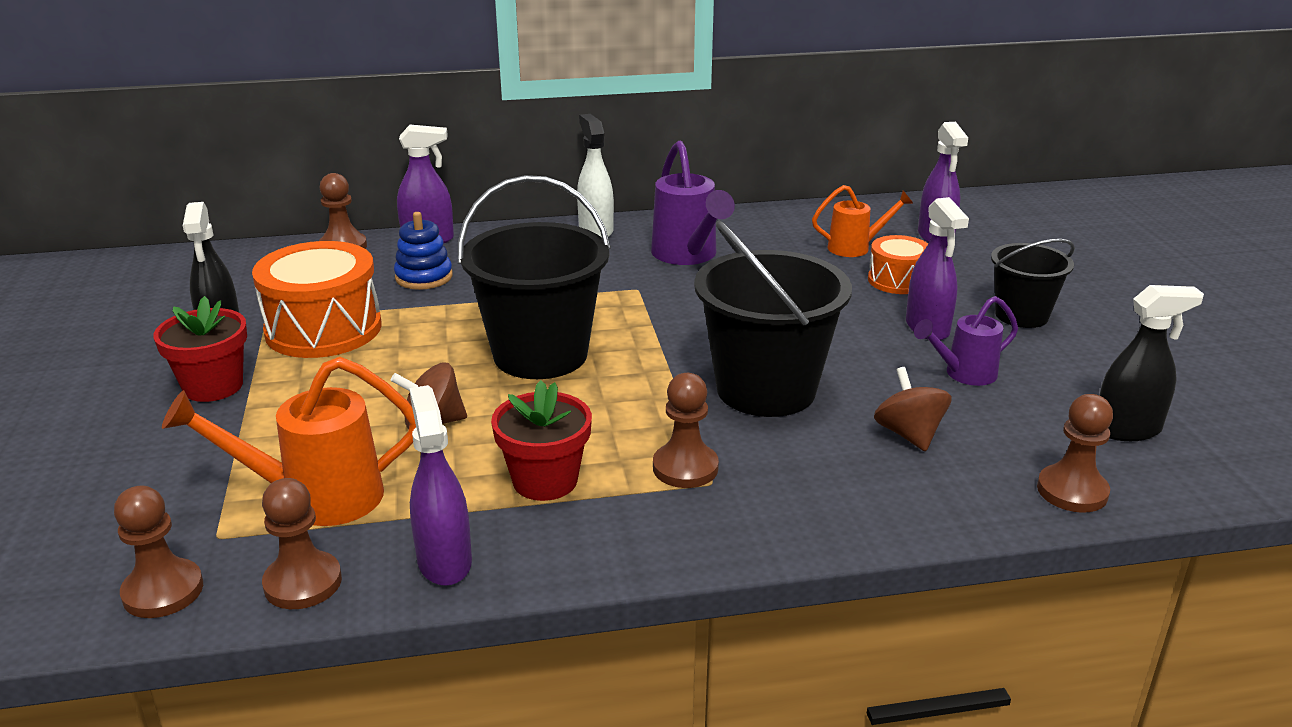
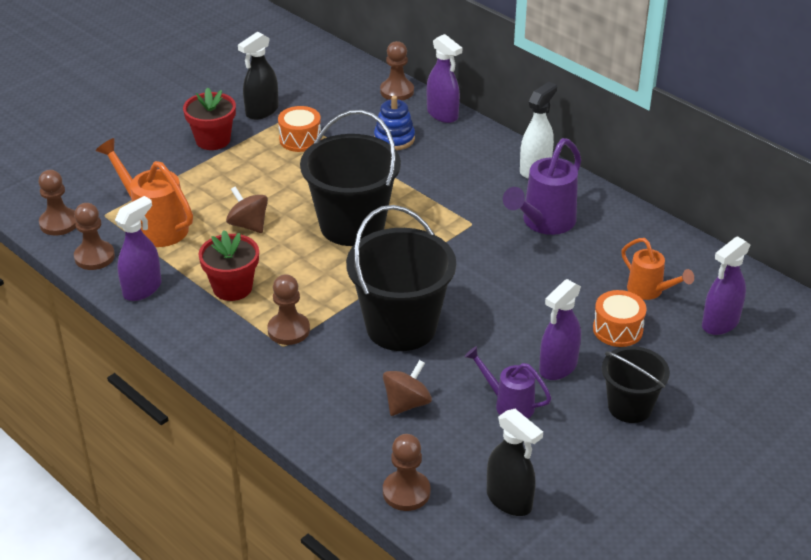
camera: 55 degrees right, 10 degrees up
(323, 329) = (300, 139): orange drum -> orange drum, size x0.56

